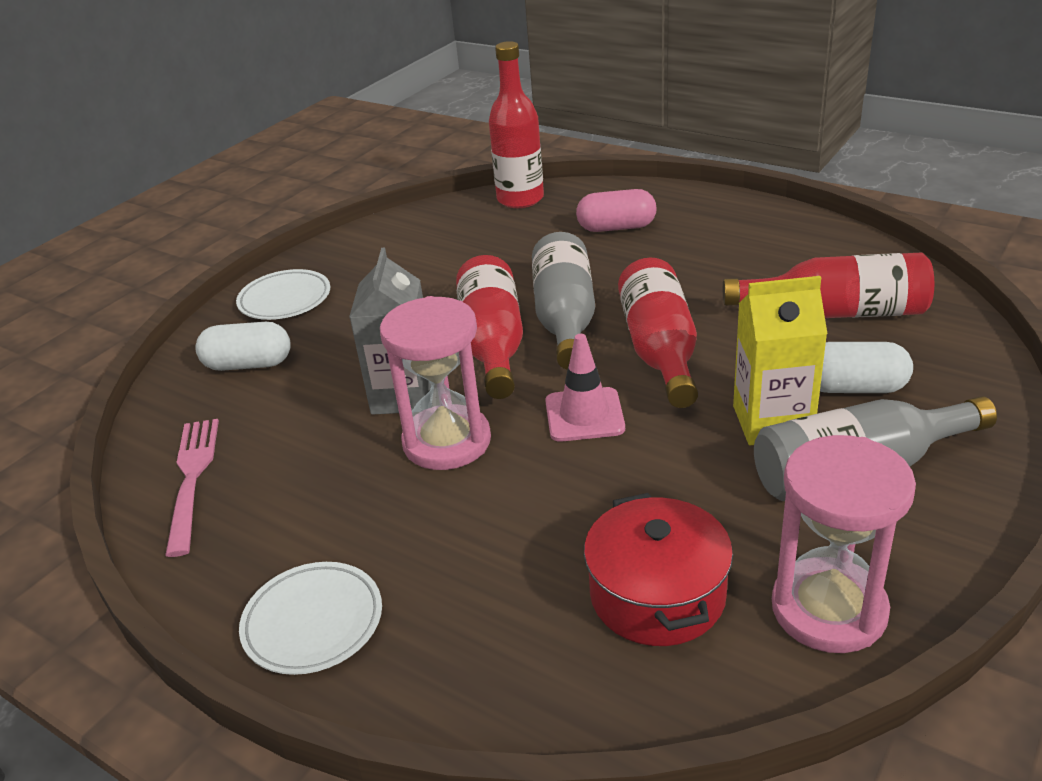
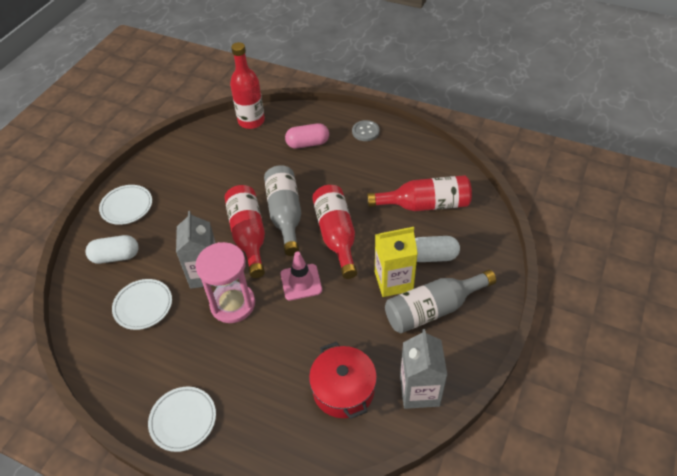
camera: 10 degrees left, 15 degrees up
(192, 478) = (102, 337): pink fork -> none
(279, 436) = (143, 306): none -> white plate
(723, 214) = (365, 131): none -> grey button
(828, 609) = (419, 391): pink hourglass -> grey carton

